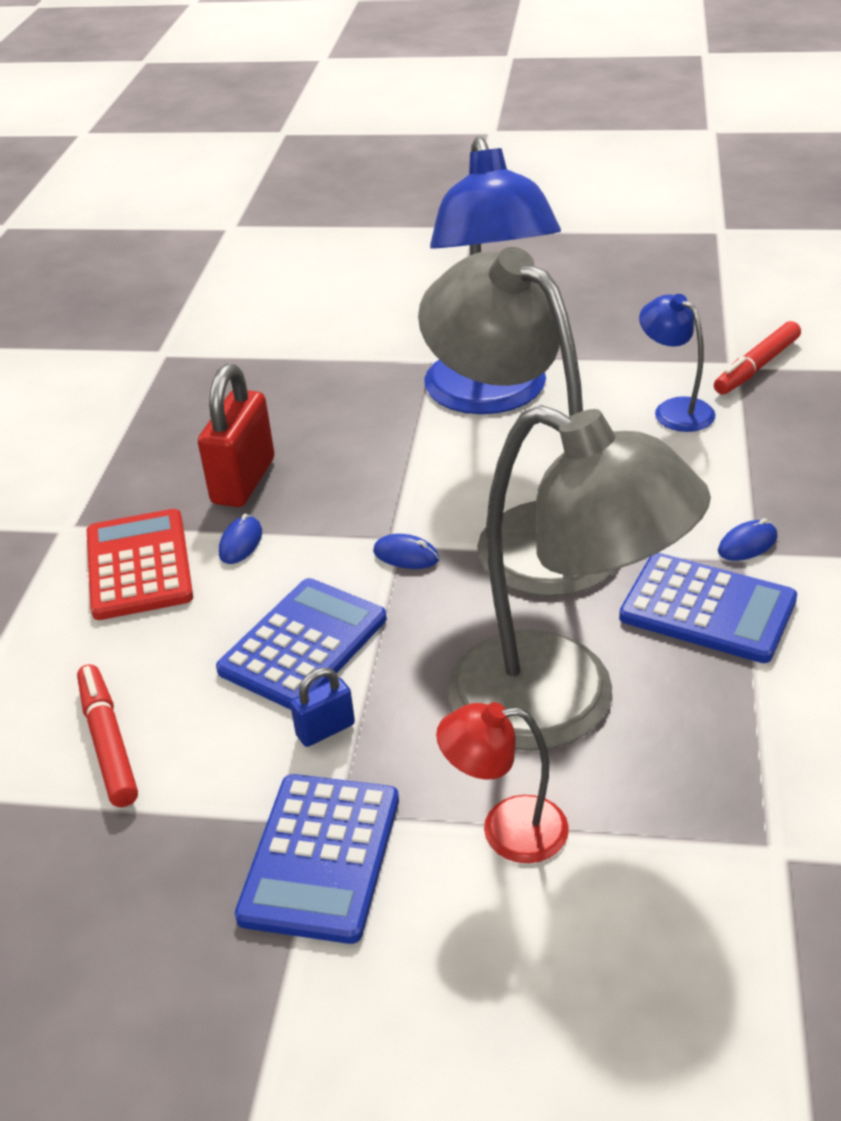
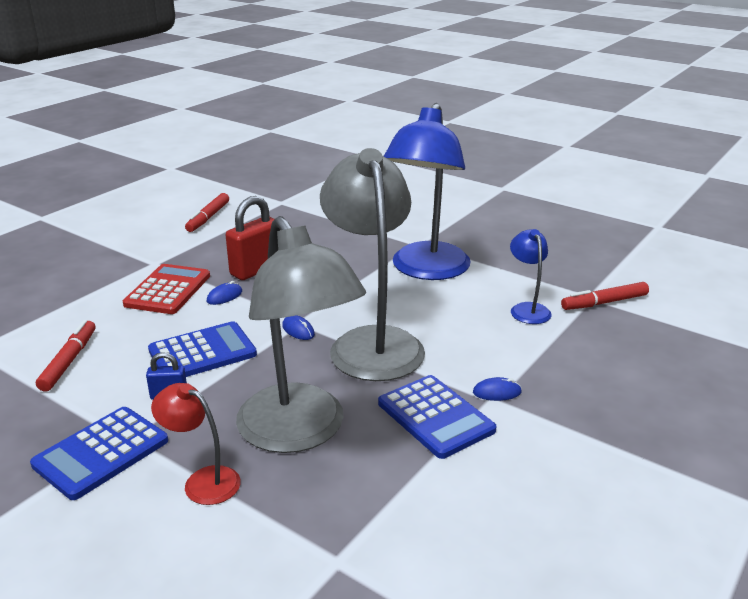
camera: 25 degrees right, 10 degrees down
(69, 418) = (208, 218): none -> red marker

